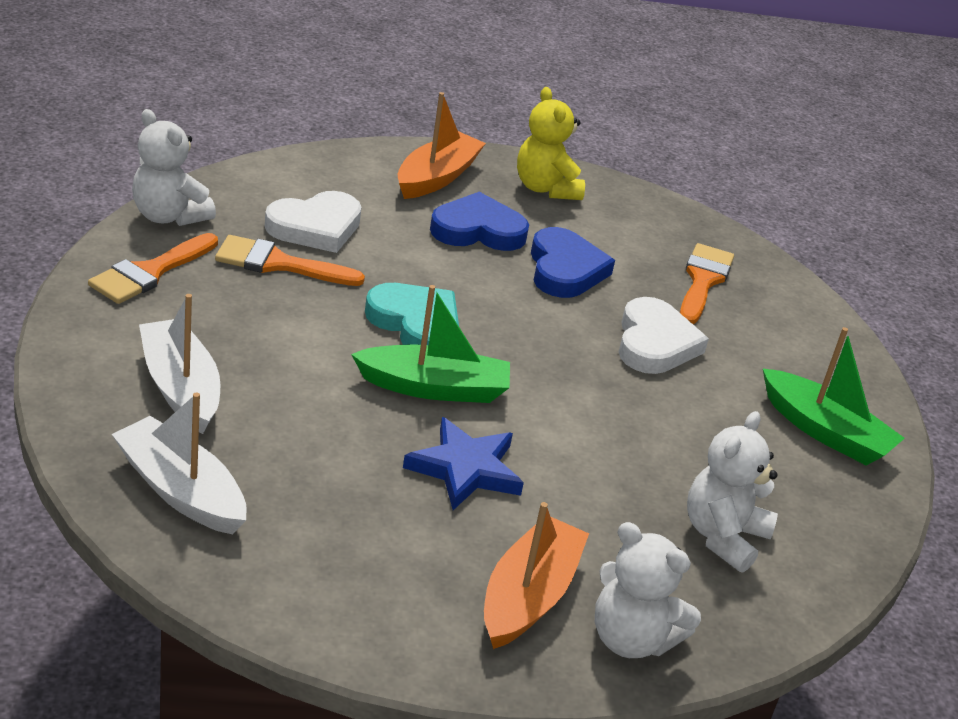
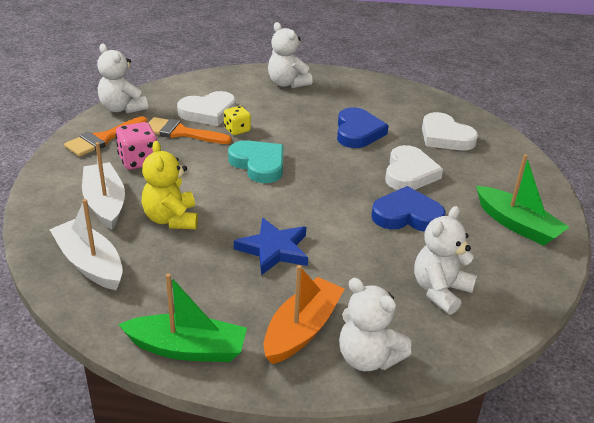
camera: 10 degrees right, 0 degrees up
(218, 313) = (138, 161): none -> pink dice
(369, 261) = (237, 130): none -> yellow dice
(434, 388) = (263, 201): green boat -> green boat (187, 349)
(437, 177) = (287, 83): orange boat -> white teddy bear
(478, 230) = (307, 111): blue heart -> blue heart (407, 215)
(546, 188) = (353, 88): yellow teddy bear -> yellow teddy bear (171, 219)
(703, 281) = (445, 137): orange brush -> white heart

